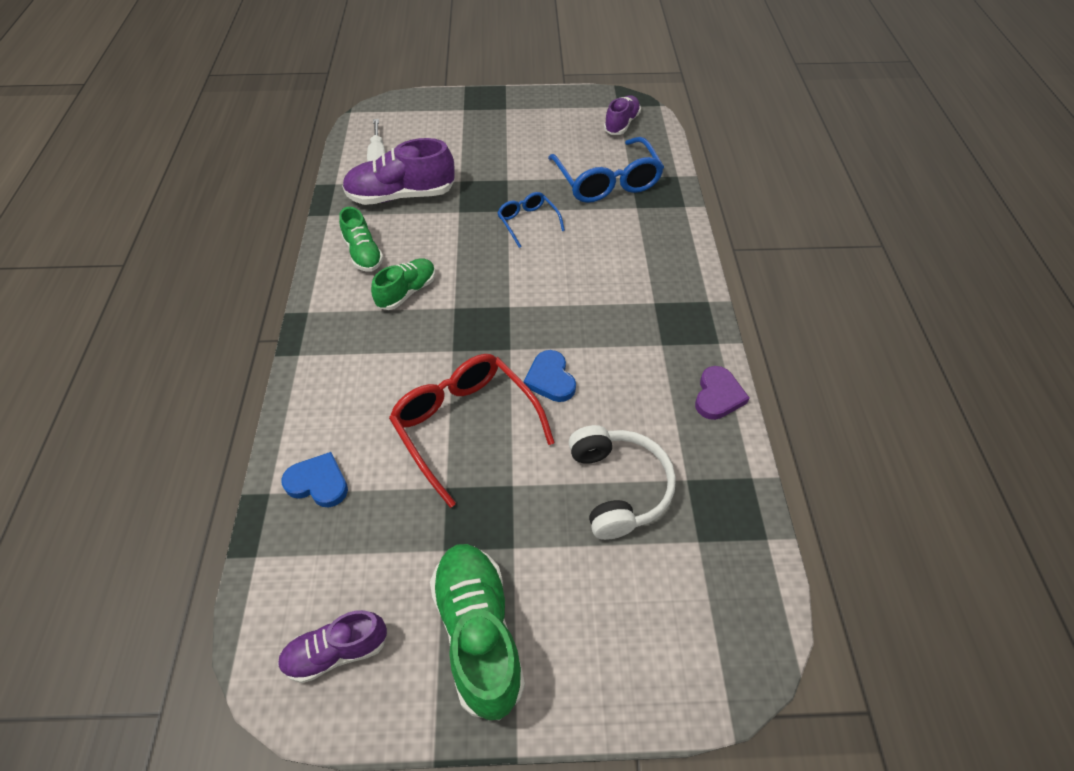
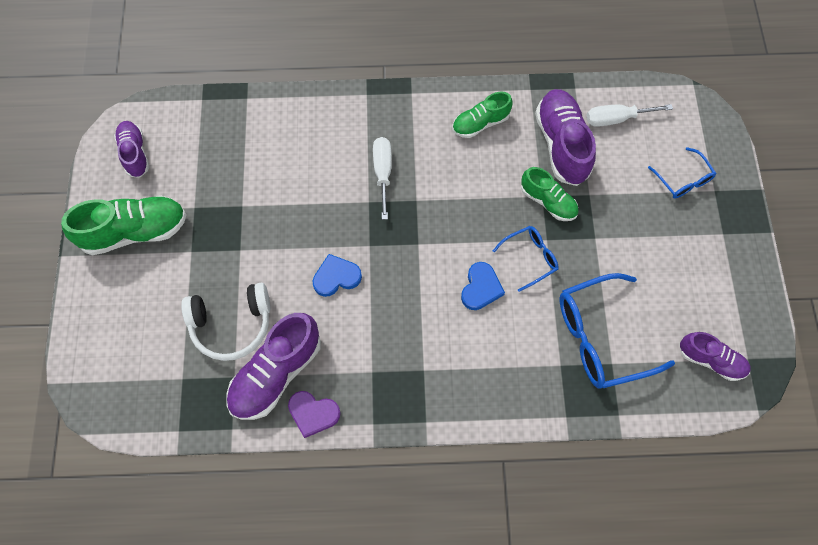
camera: 90 degrees right, 15 degrees up
(318, 483) = (252, 125): blue heart -> blue heart (481, 288)
(407, 292) = (434, 162): green shoe -> green shoe (548, 201)
(415, 337) = (383, 173): none -> white screwdriver
(451, 125) = (683, 180): none -> blue glasses
(465, 425) = (294, 215): red glasses -> none
(676, 434) = (276, 373): none -> purple shoe

